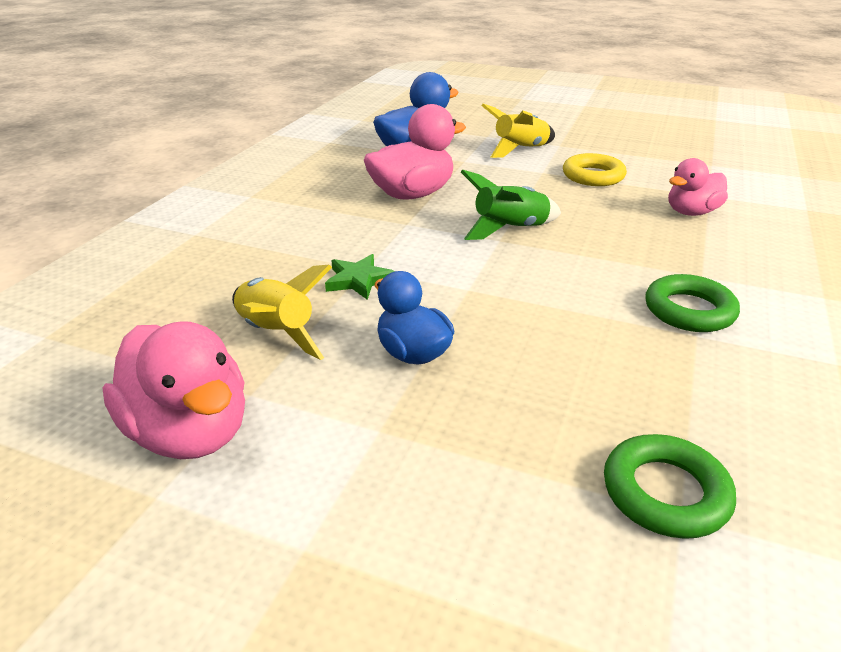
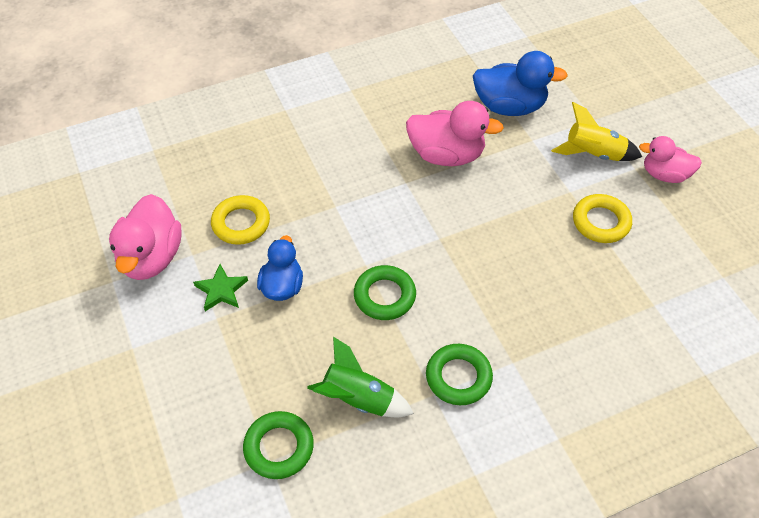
camera: 45 degrees right, 20 degrees up
(276, 333) = (241, 223): yellow rocket -> yellow ring
(359, 280) = (320, 213): green star -> green star (221, 290)
(510, 229) = (459, 234): green rocket -> green rocket (358, 399)
(526, 299) = (384, 296): none -> green ring
(691, 212) = (607, 310): pink duck -> pink duck (664, 175)

